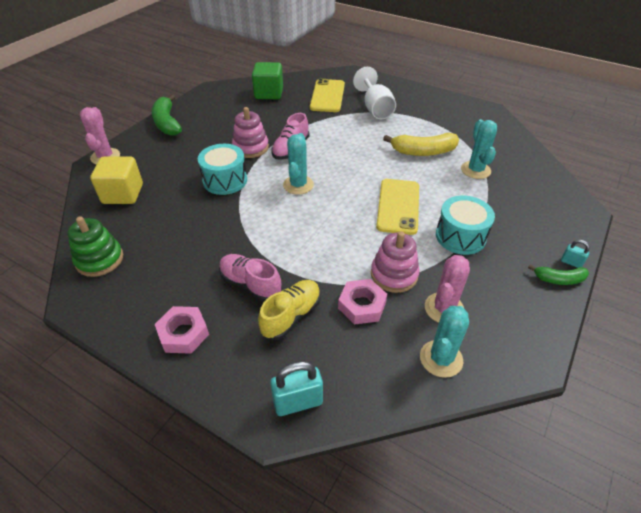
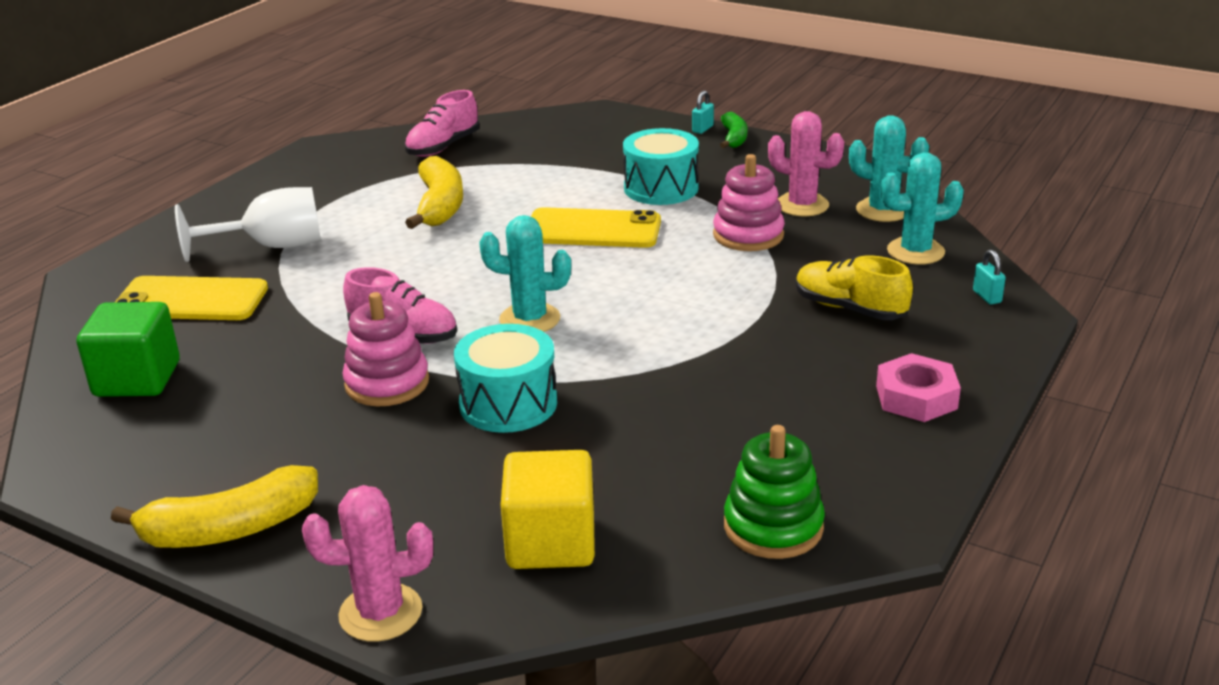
camera: 90 degrees left, 15 degrees down
(167, 123) = (230, 529): green banana -> yellow banana
(250, 284) = (796, 347): pink shoe -> pink shoe (443, 147)
(298, 402) = (987, 297): turquoise padlock -> turquoise padlock, size x0.54
(362, 305) = (813, 257): pink nut -> none
(475, 170) = (500, 169): turquoise cactus -> turquoise cactus (915, 251)

